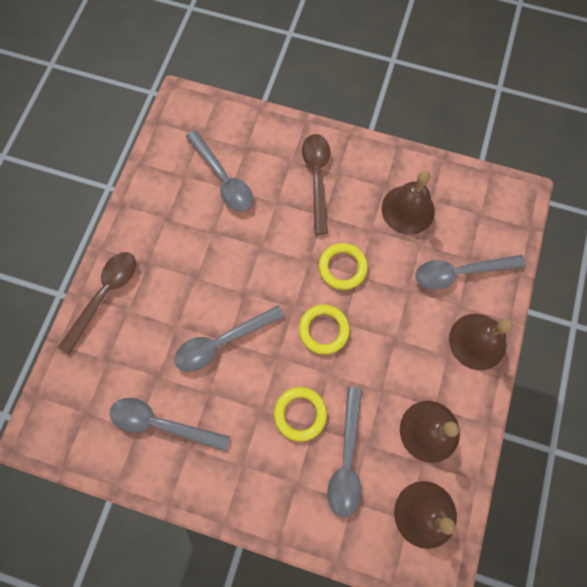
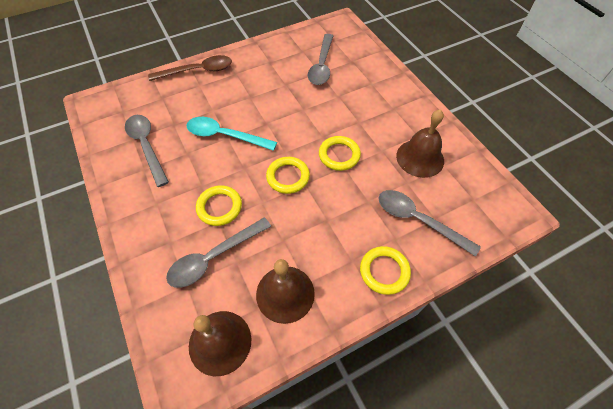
camera: 45 degrees right, 15 degrees down
(222, 342) = (225, 136): grey spoon -> turquoise spoon
(317, 178) = (377, 101): brown spoon -> none
(477, 341) = (384, 271): brown bell -> yellow ring

